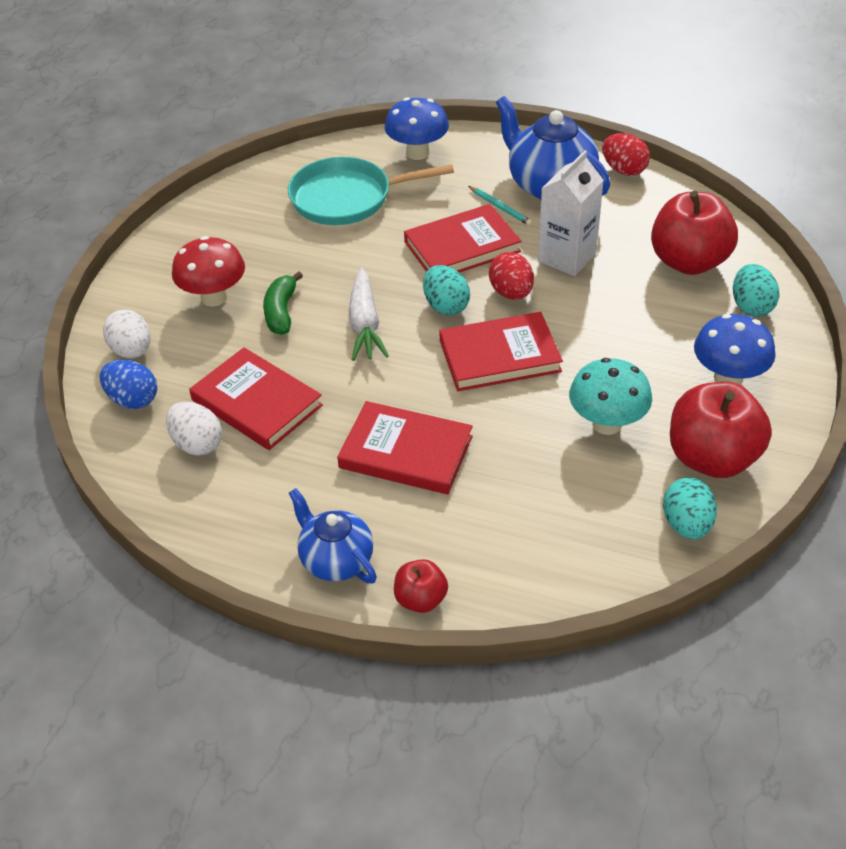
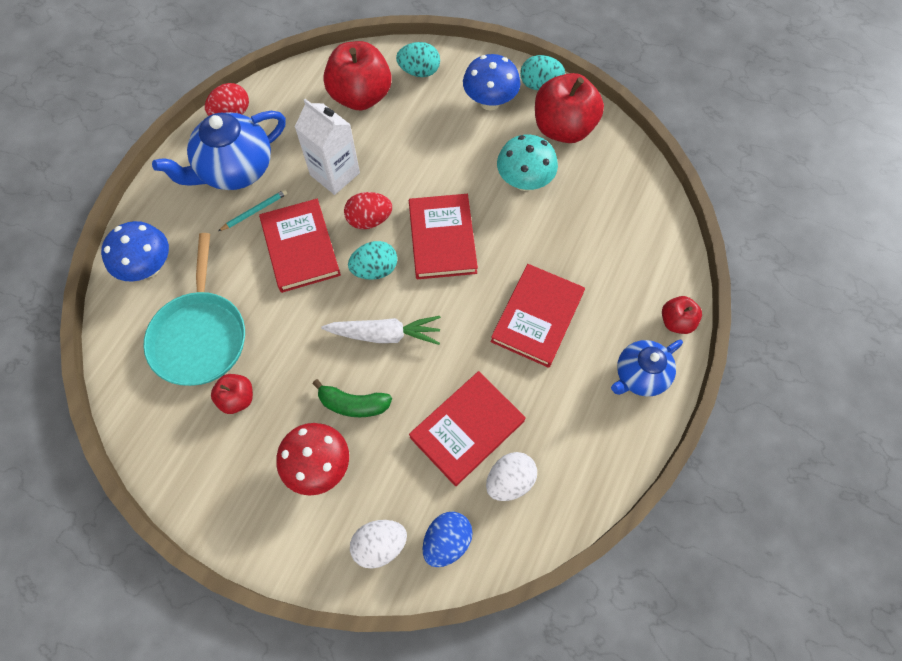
camera: 85 degrees left, 20 degrees up
(282, 233) = (237, 398): none -> red apple
(686, 524) = (619, 155): turquoise egg -> turquoise egg (540, 84)

